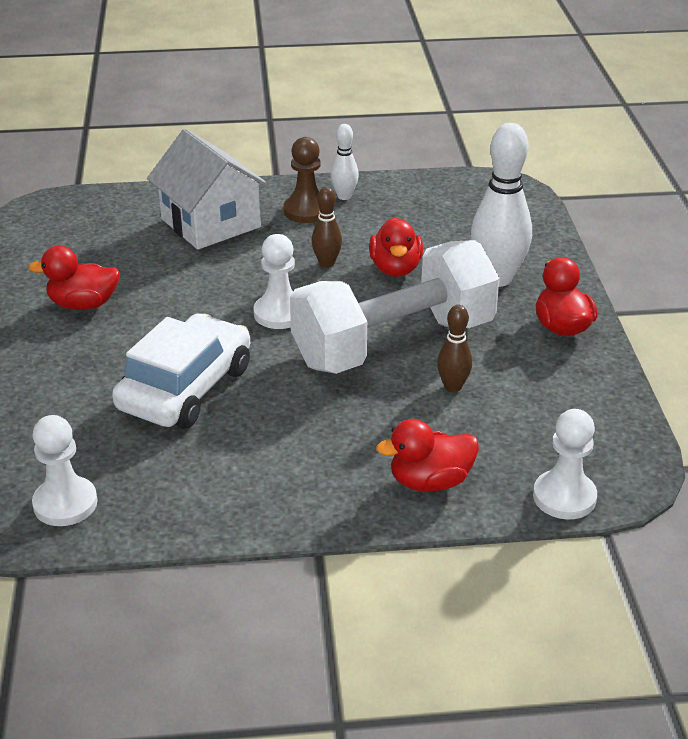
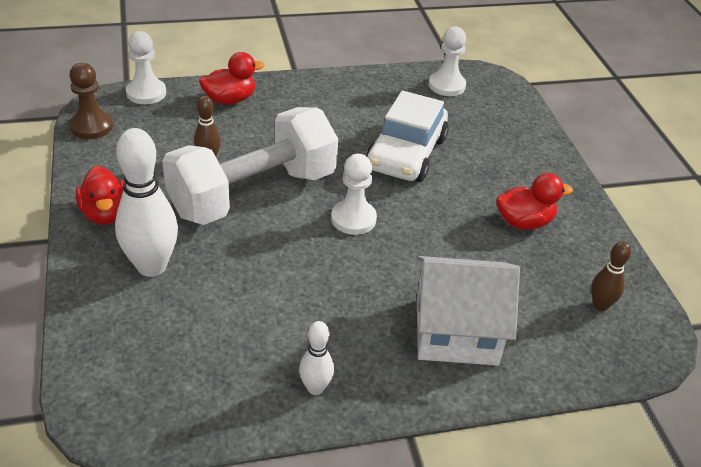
camera: 170 degrees right, 5 degrees up
(210, 223) = (456, 331): white house -> white house turned 45 degrees counterclockwise
(306, 211) = (356, 358): brown pawn -> brown pawn (91, 126)
(326, 263) = (321, 278): brown bowling pin -> brown bowling pin (600, 305)
(395, 269) = (252, 274): red duck -> none

